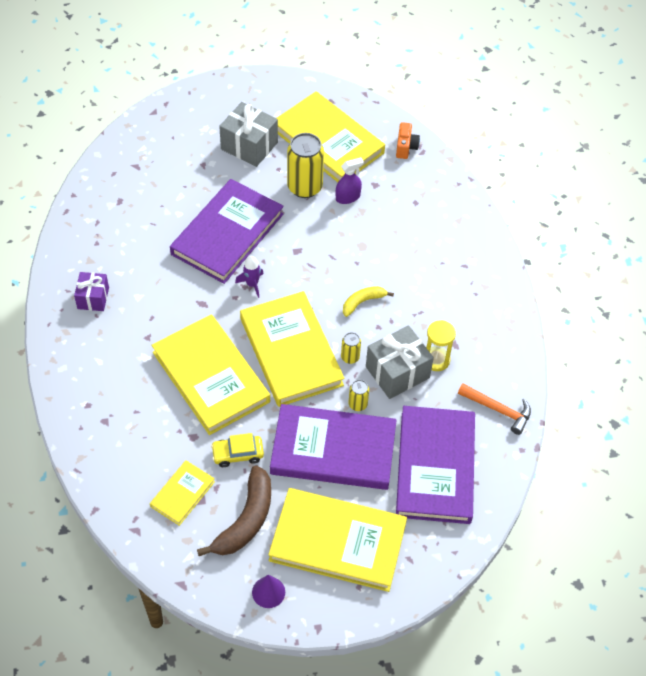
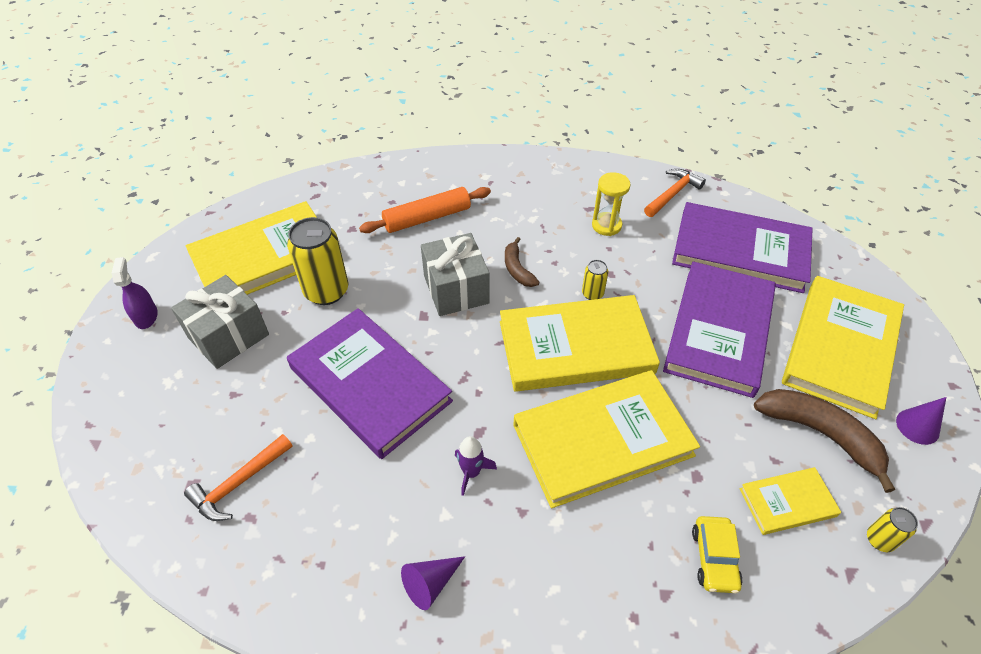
camera: 75 degrees left, 5 degrees down
(93, 298) = (430, 583): purple gift -> purple cone
(140, 188) = (239, 483): none -> orange hammer
(182, 494) = (787, 502): yellow book -> yellow book turned 60 degrees counterclockwise
(238, 454) = (724, 428): yellow car -> yellow car (714, 558)
(252, 284) = (462, 370): purple rocket -> purple rocket (471, 472)
(348, 197) = (360, 255): purple spray bottle -> purple spray bottle (146, 316)
(357, 404) = (658, 298): yellow can -> yellow can (879, 540)
(363, 302) = (517, 269): yellow banana -> brown banana
(397, 372) = (618, 258): grey gift -> grey gift (456, 289)
(403, 230) = (427, 218): none -> orange rolling pin
(406, 147) = (310, 194): orange camera -> none

